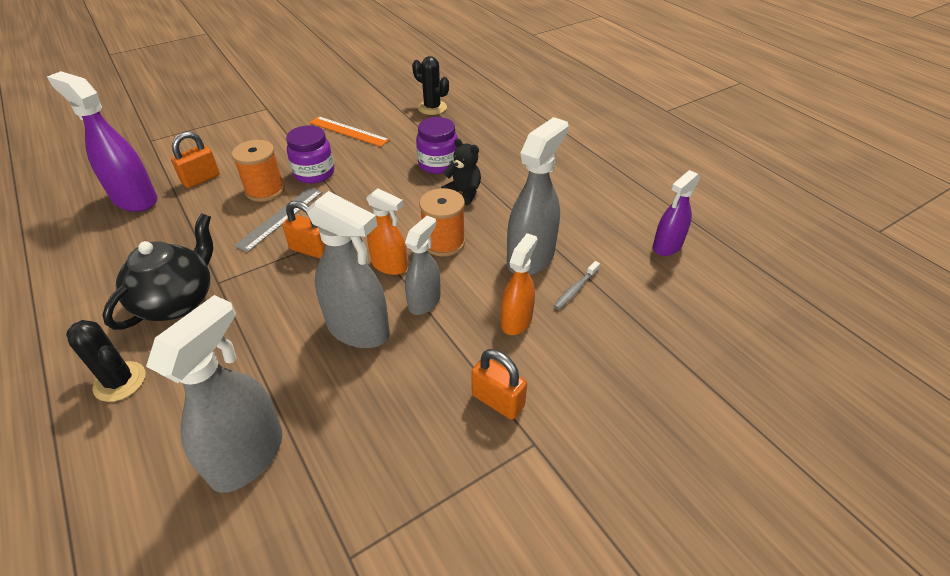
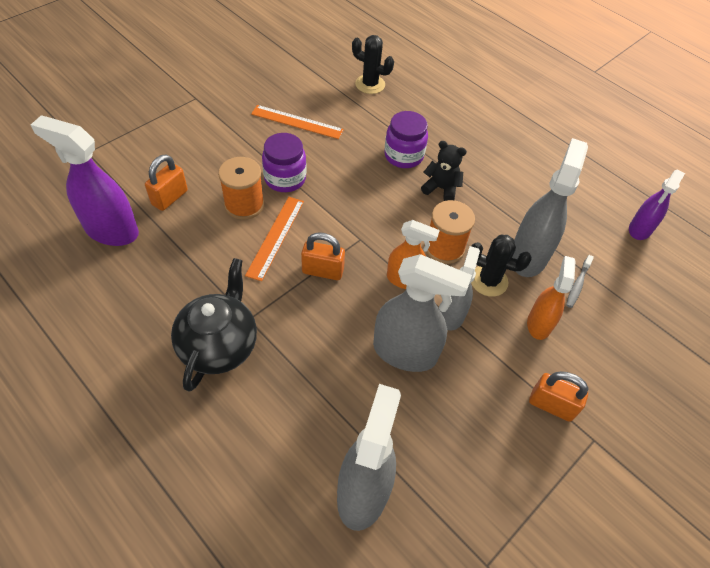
camera: 15 degrees left, 10 degrees up
(120, 381) = (208, 439): black cactus -> black cactus (488, 281)
(280, 218) = (275, 237): grey ruler -> orange ruler

